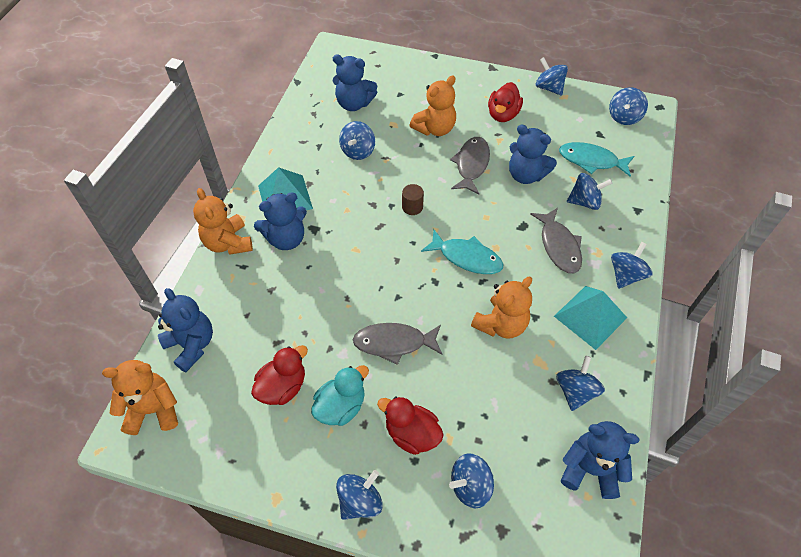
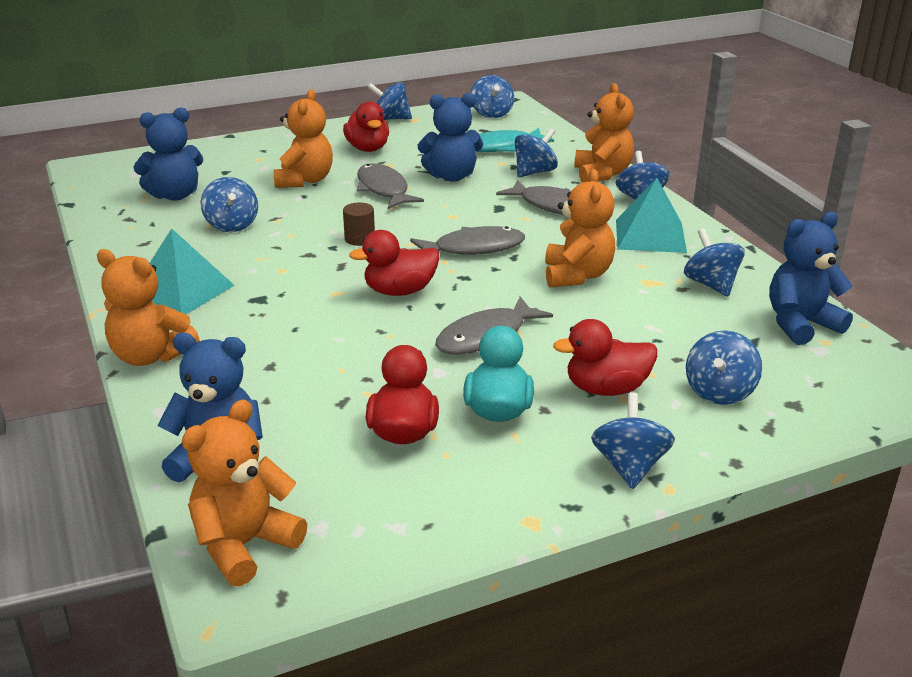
camera: 40 degrees left, 25 degrees down
(286, 239) = (232, 320): blue teddy bear -> none
(388, 270) = (400, 291): none -> red duck
(466, 257) = (473, 248): turquoise fish -> grey fish
(630, 231) = (602, 174): none -> orange teddy bear

